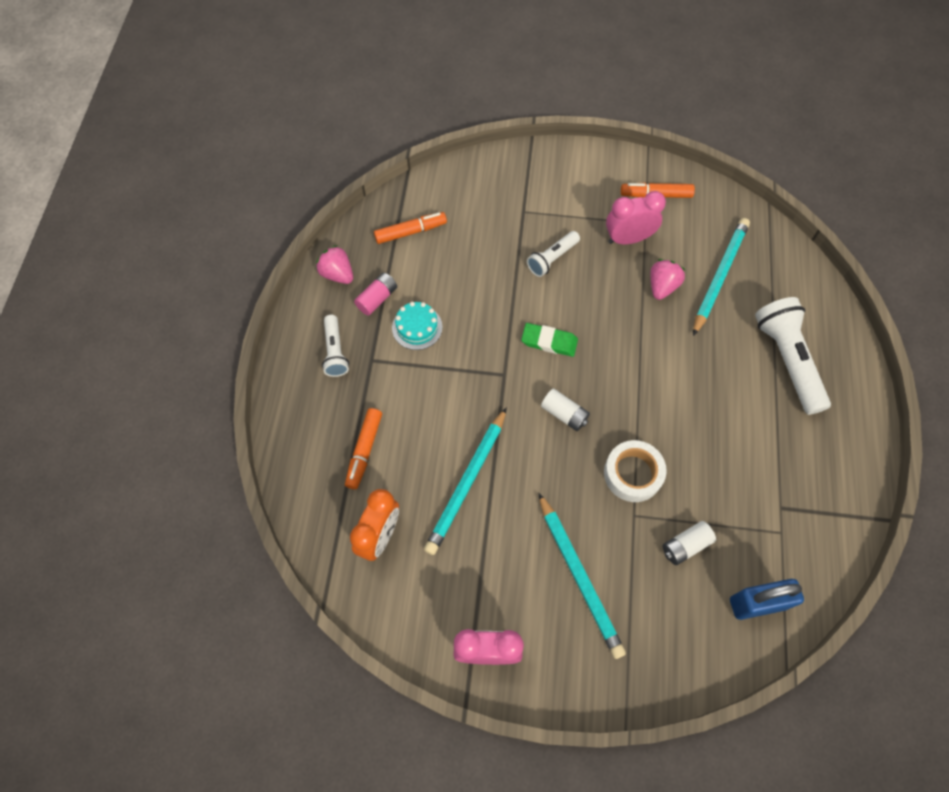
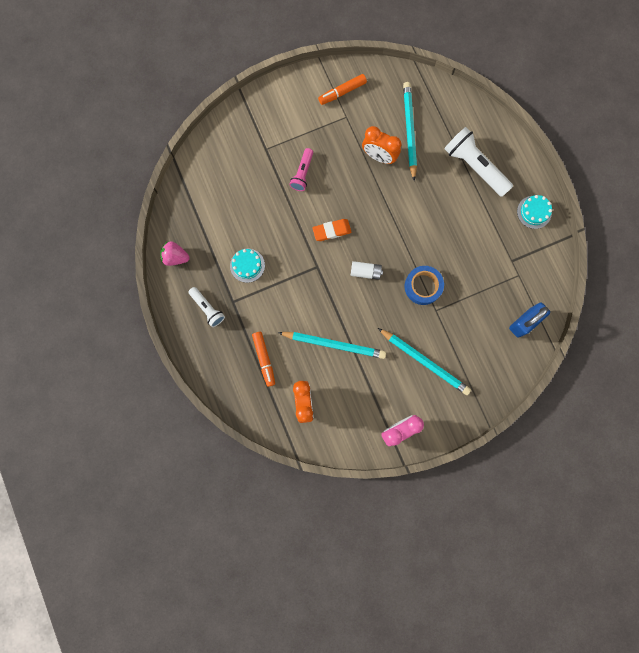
camera: 30 degrees left, 15 degrees up
(377, 299) = (211, 260): pink battery -> none
(411, 232) = (203, 202): orange marker -> none
(467, 483) = (334, 344): turquoise pencil -> turquoise pencil turned 75 degrees counterclockwise
(549, 342) = (331, 231): green eraser -> orange eraser
(552, 259) = (302, 173): white flashlight -> pink flashlight
(628, 239) = (341, 134): pink clock -> none
(633, 474) = (423, 286): white tape -> blue tape
(662, 286) = (379, 156): pink strawberry -> orange clock
(685, 546) = (472, 312): white battery -> none
(846, 459) = (534, 212): none -> turquoise cake

